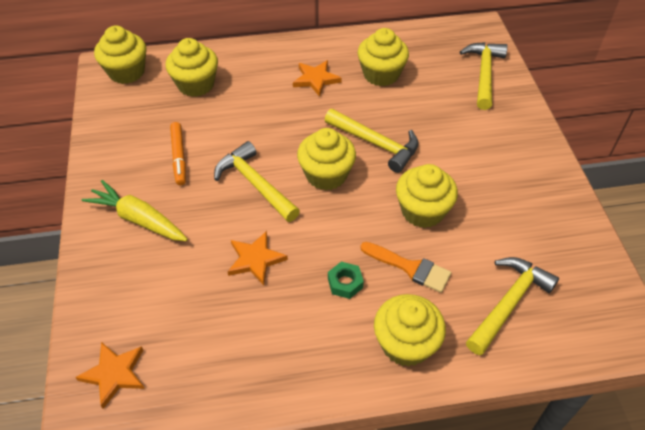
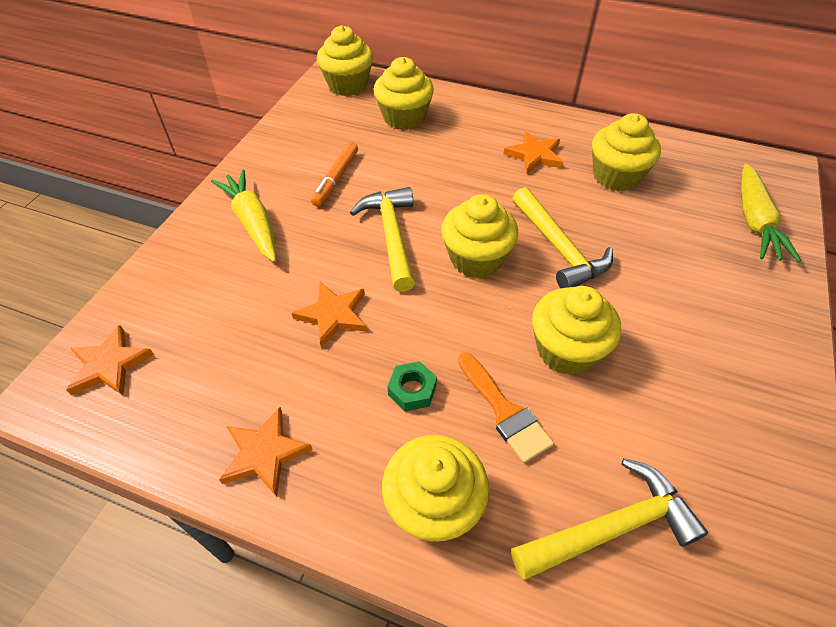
camera: 30 degrees right, 0 degrees up
(278, 371) = (264, 453): none -> orange star
(484, 74) = (754, 221): yellow hammer -> yellow carrot

